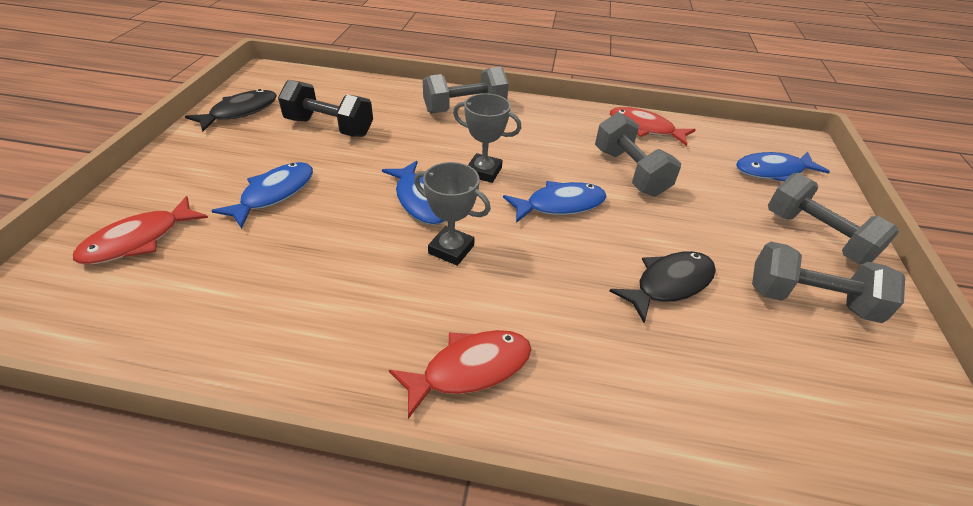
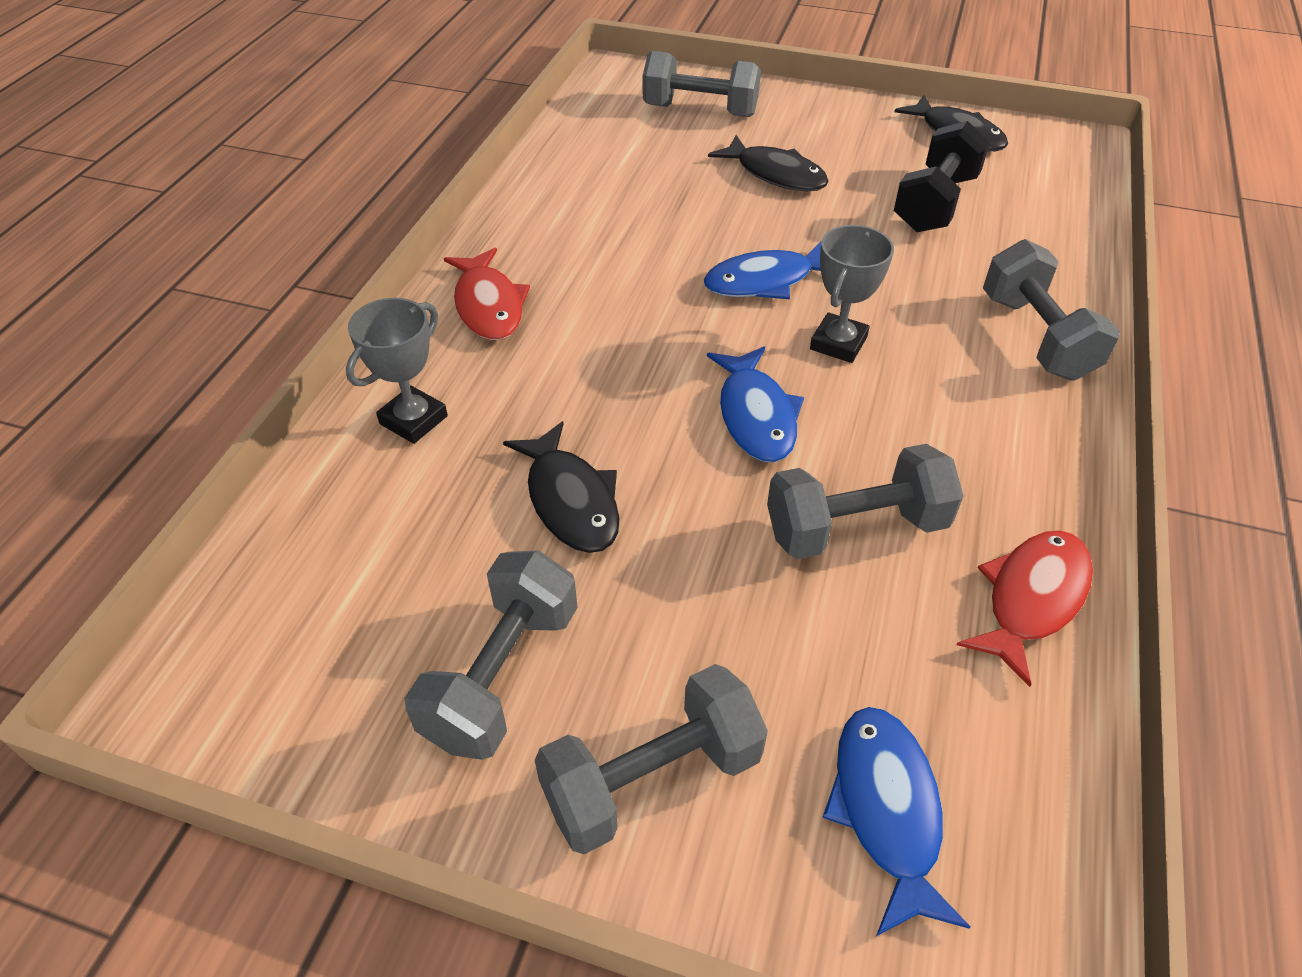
camera: 100 degrees right, 5 degrees up
(139, 240) = (700, 111): red fish -> grey dumbbell
(274, 194) = (776, 174): blue fish -> black fish
(451, 249) = (666, 302): grey trophy -> grey trophy (413, 420)

